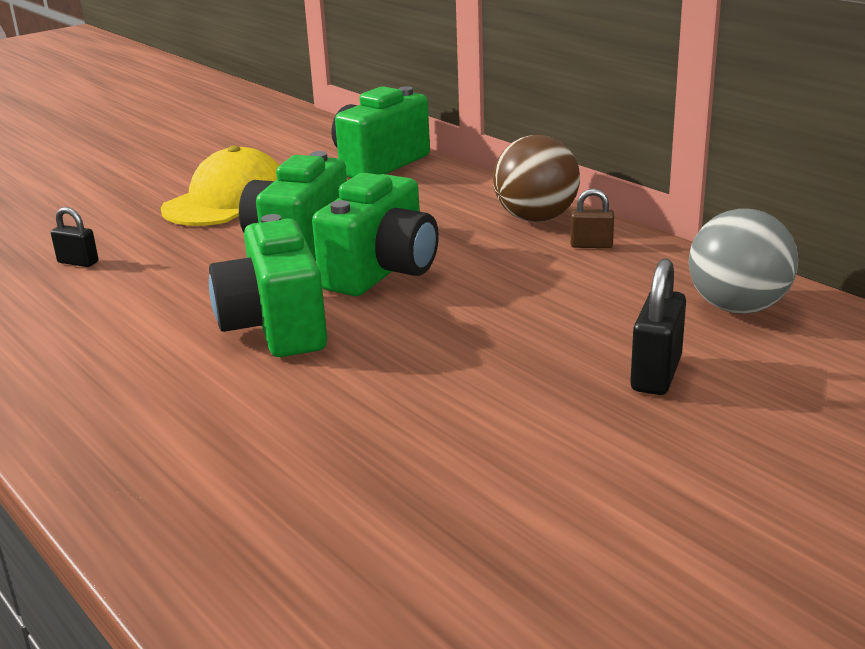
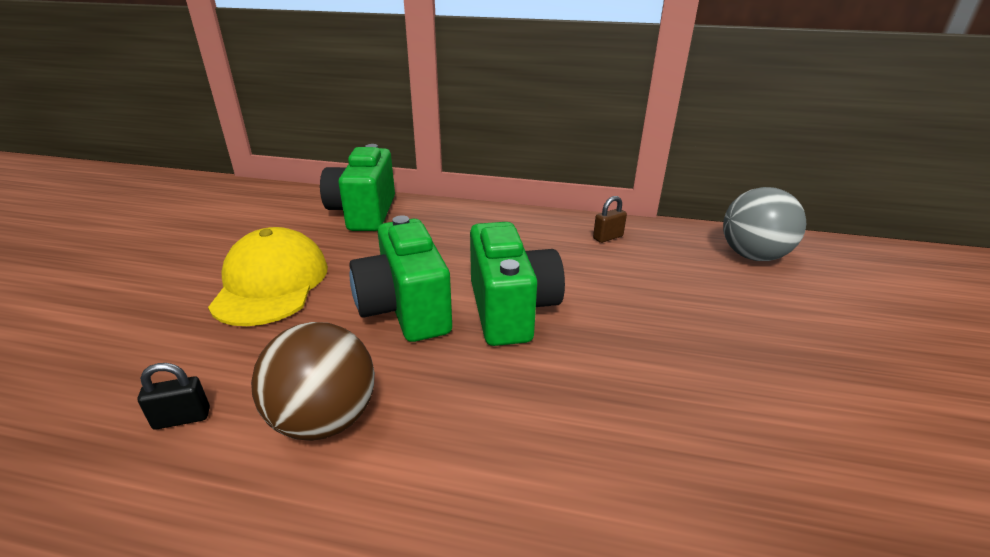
camera: 40 degrees left, 5 degrees up
(275, 327) = (509, 406): green camera -> none
(536, 218) = (543, 227): brown ball -> brown ball (325, 420)
(656, 374) = (804, 325): black padlock -> none

